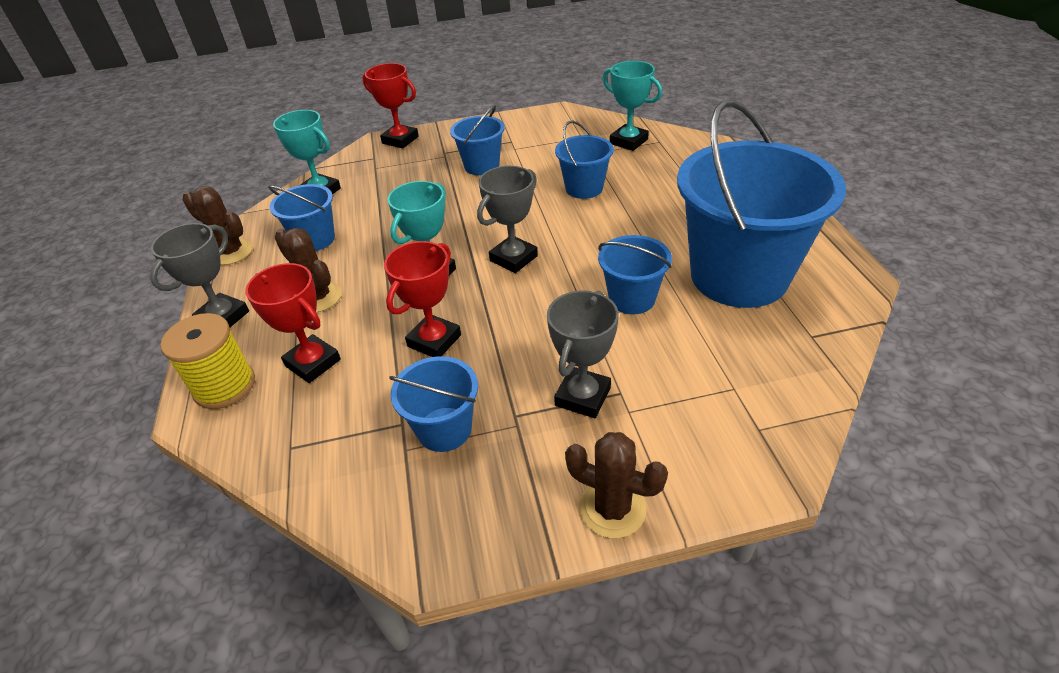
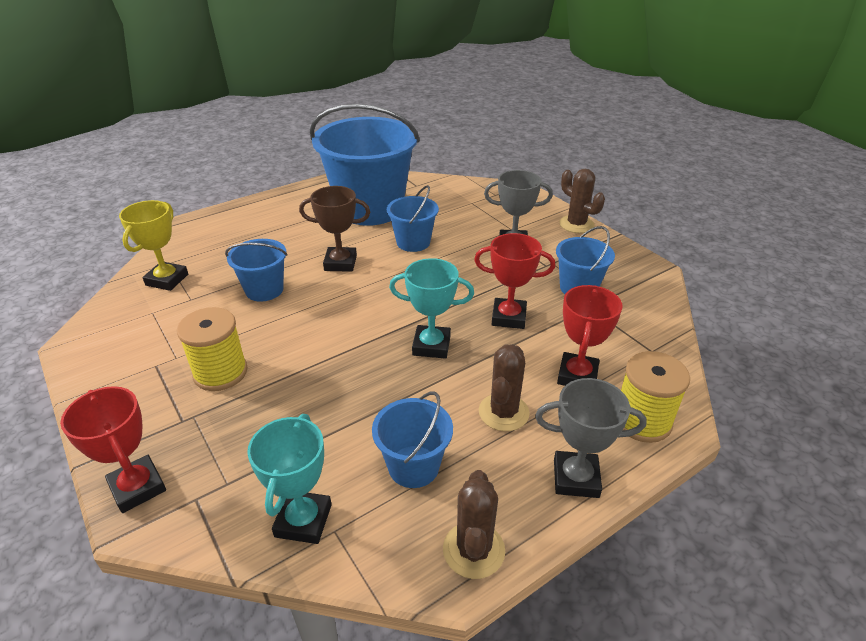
camera: 115 degrees left, 5 degrees down
(400, 140) = (138, 487): red trophy -> red trophy turned 45 degrees counterclockwise
(482, 166) = (220, 373): blue bucket -> yellow spool
(513, 258) = (389, 304): grey trophy -> none
(610, 236) = (340, 263): none -> brown trophy
(612, 508) = (576, 224): brown cactus -> brown cactus turned 45 degrees counterclockwise
(628, 141) = (167, 280): turquoise trophy -> yellow trophy

